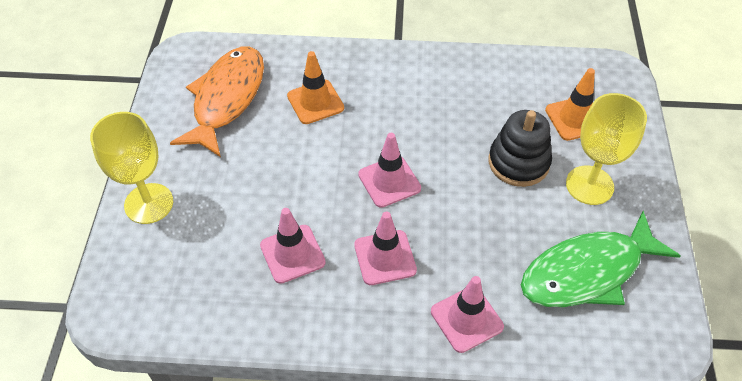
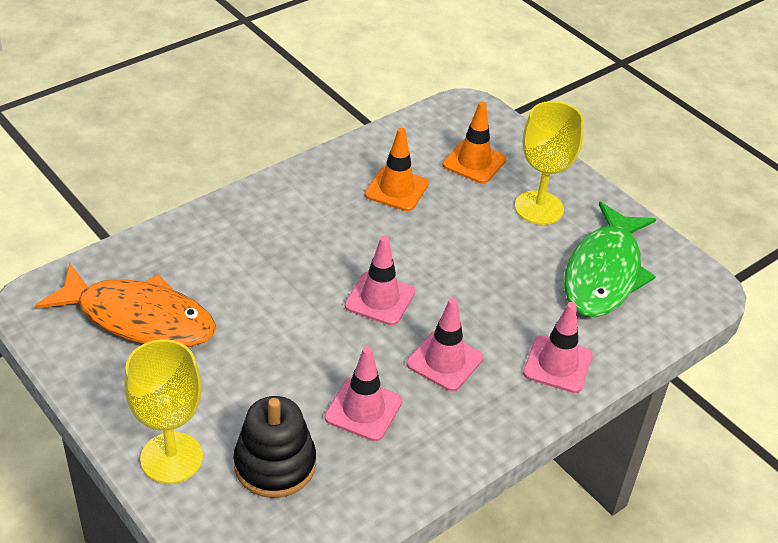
camera: 45 degrees left, 10 degrees down
(226, 99) = (139, 318): orange fish -> orange fish turned 135 degrees clockwise
(315, 102) = (234, 271): orange traffic cone -> orange traffic cone (396, 189)
(518, 162) = (468, 221): black stacking toy -> black stacking toy (275, 464)

